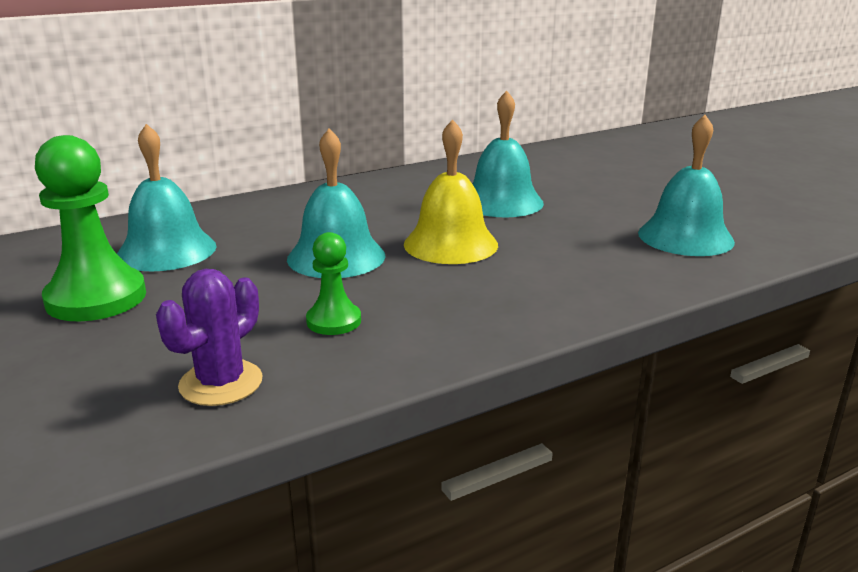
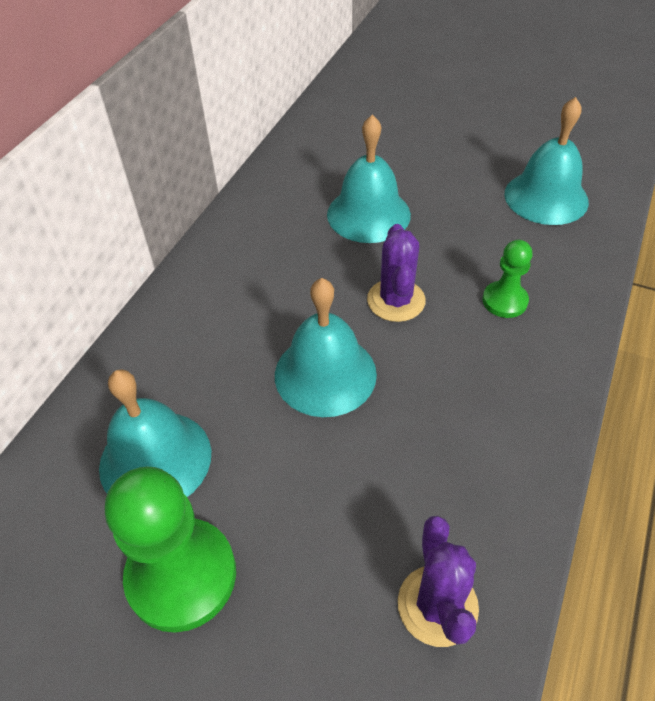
camera: 35 degrees left, 25 degrees up
(334, 321) = (426, 465): green pawn -> green pawn (504, 301)
(450, 244) = (396, 300): yellow bell -> purple cactus

